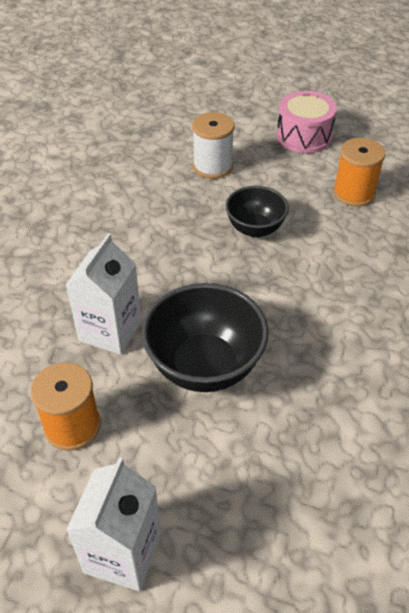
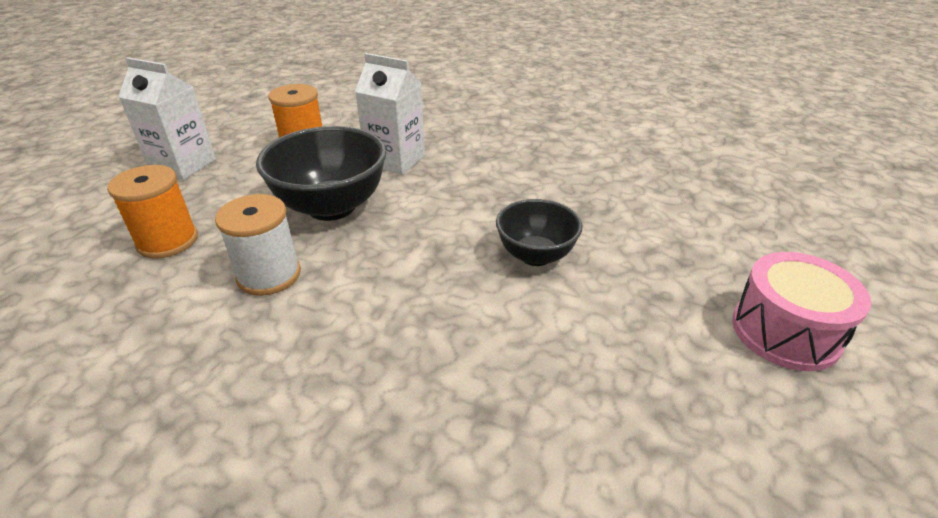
camera: 95 degrees right, 10 degrees down
(212, 166) = (664, 229): white spool -> white spool (269, 275)
(354, 193) = (631, 373): orange spool -> orange spool (167, 241)

